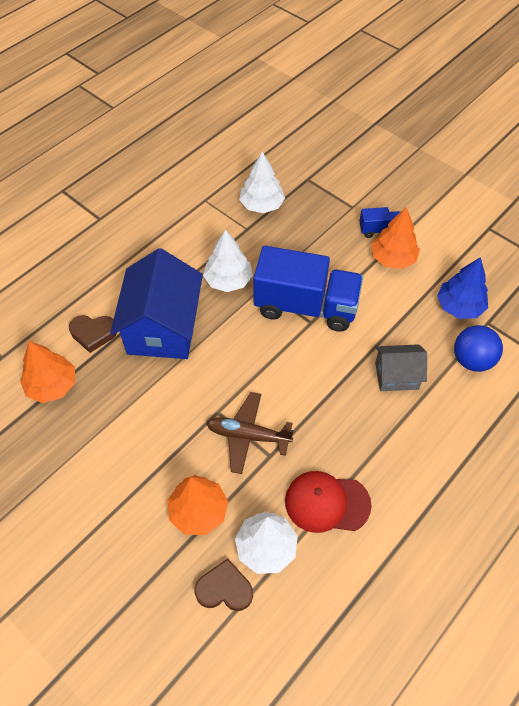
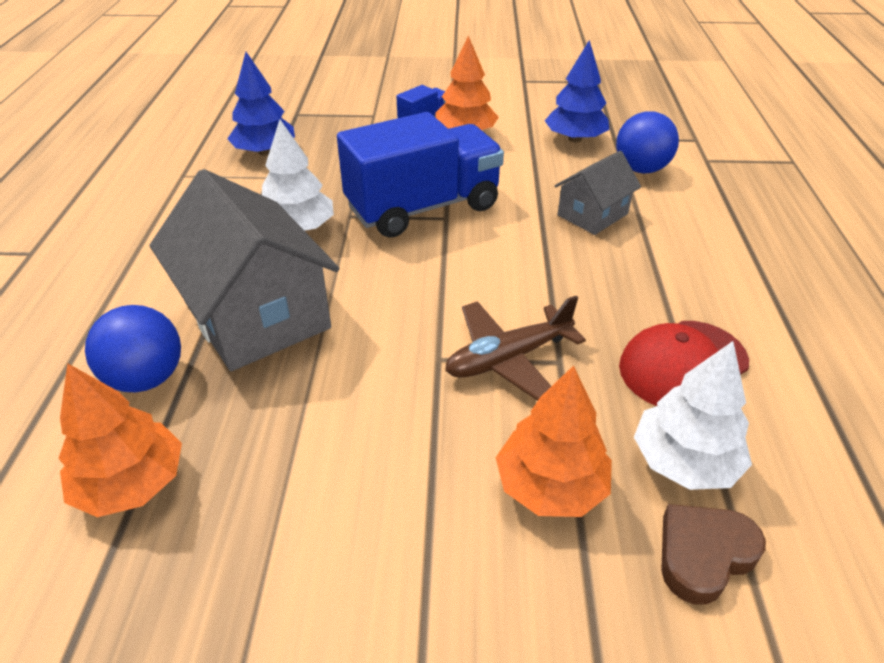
camera: 40 degrees left, 15 degrees down
(93, 334) = (147, 378): brown heart -> blue ball
(163, 327) = (257, 315): blue house -> grey house
(262, 205) = (265, 152): white tree -> blue tree

